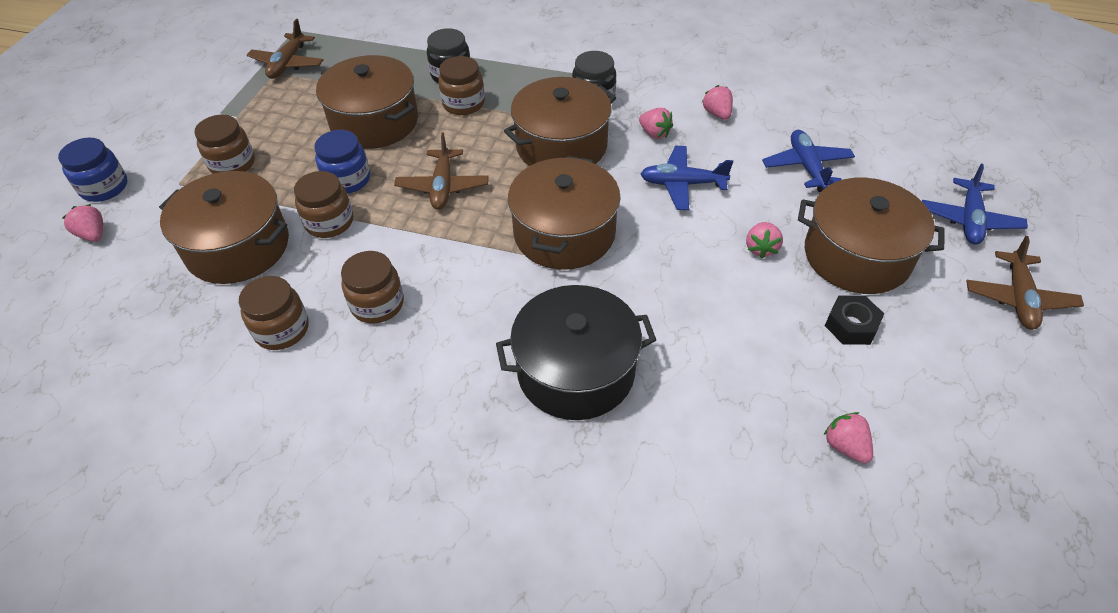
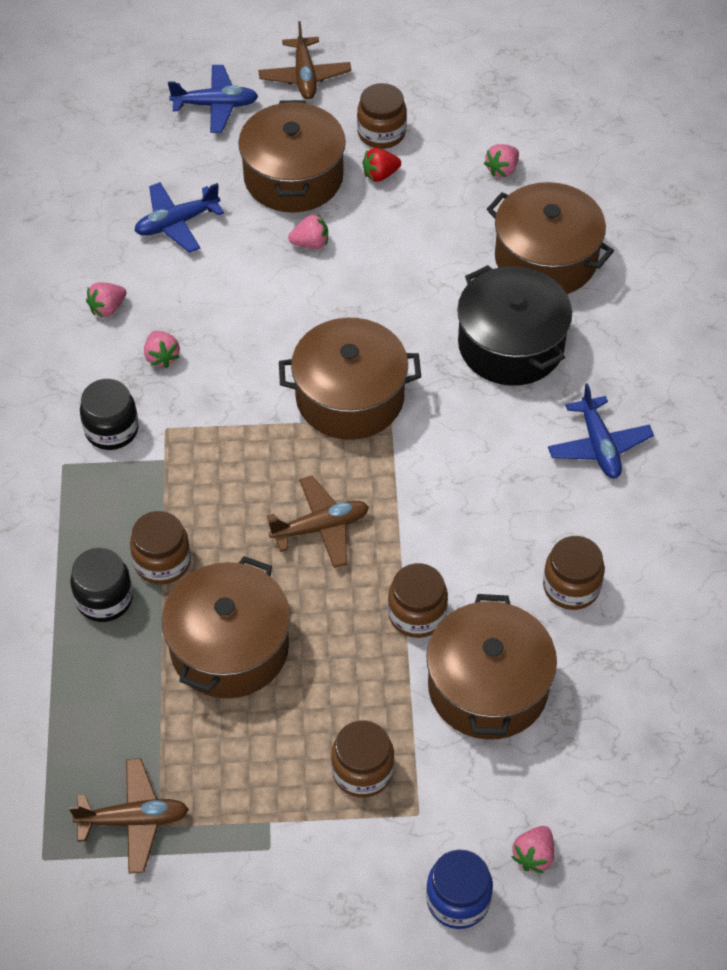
camera: 110 degrees left, 5 degrees up
(347, 180) = (344, 628): blue jar -> none
(377, 304) = (506, 520): brown jar -> brown jar (381, 133)
(561, 145) = (211, 437): brown pot -> brown pot (545, 259)
(654, 133) = (162, 357): pink strawberry -> pink strawberry turned 135 degrees clockwise
(682, 184) = (240, 317): blue plane -> blue plane (599, 446)
(851, 325) = (380, 175): black nut -> red strawberry
(1018, 298) = (304, 76): brown plane -> brown plane turned 90 degrees clockwise

